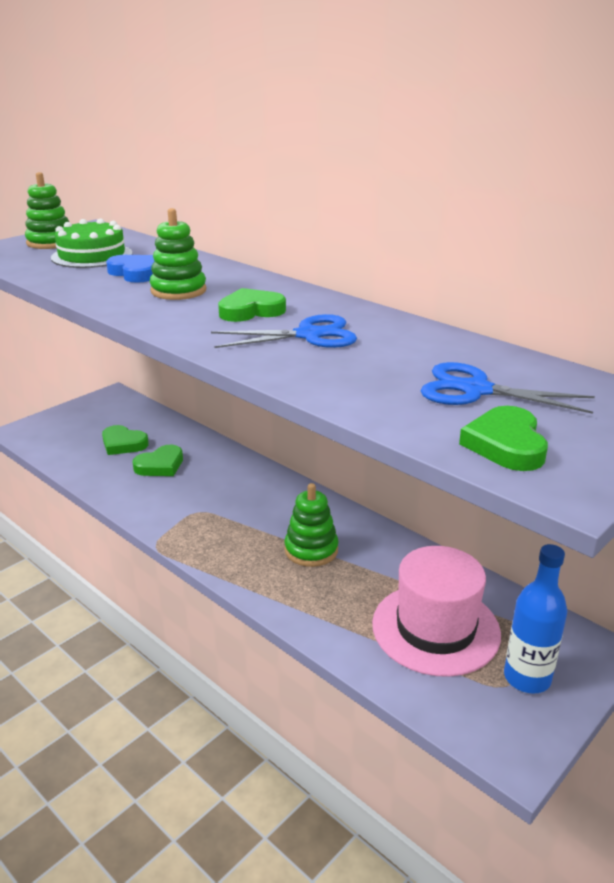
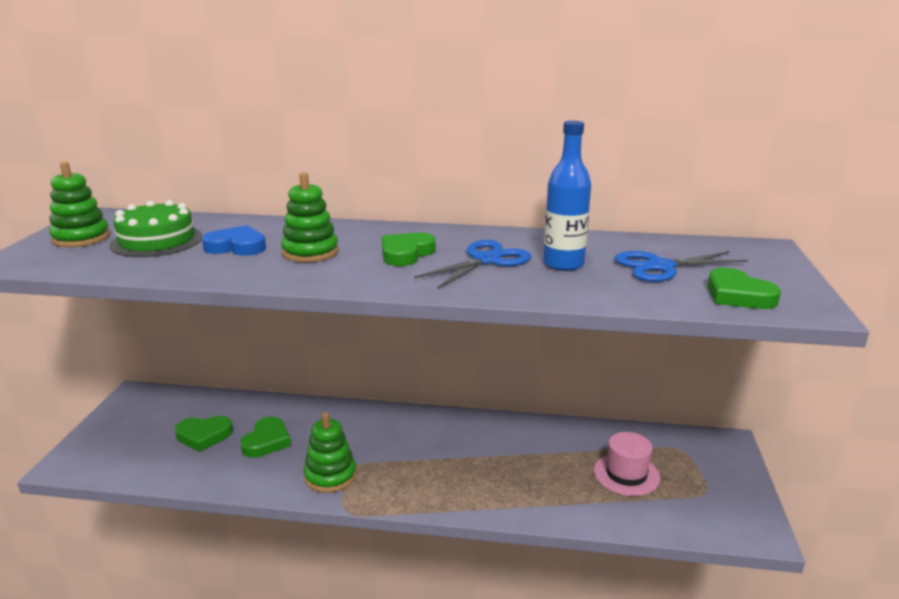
camera: 35 degrees left, 5 degrees down
(311, 550) = (479, 457): green stacking toy -> green stacking toy (330, 476)
(435, 628) = (626, 474): pink hat -> pink hat, size x0.61
(527, 678) = (711, 480): blue bottle -> blue bottle (563, 264)

